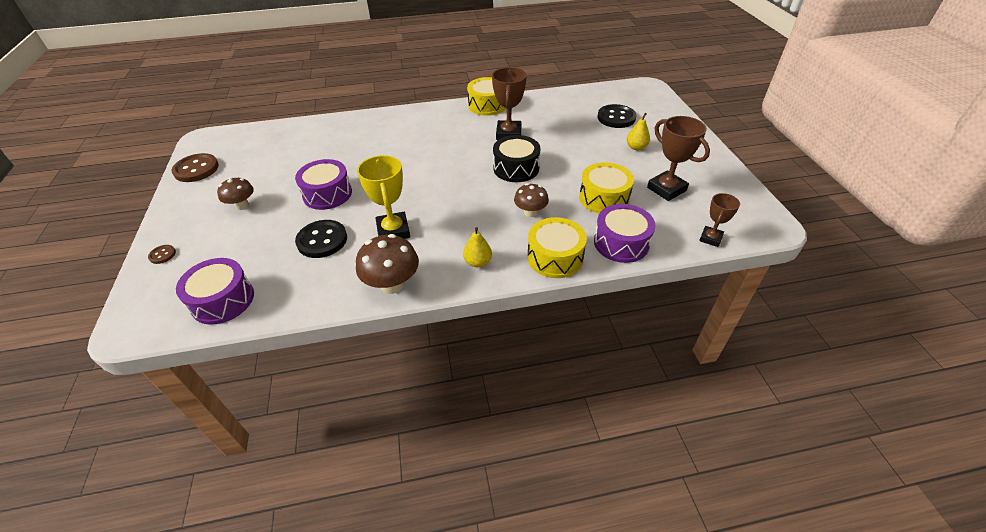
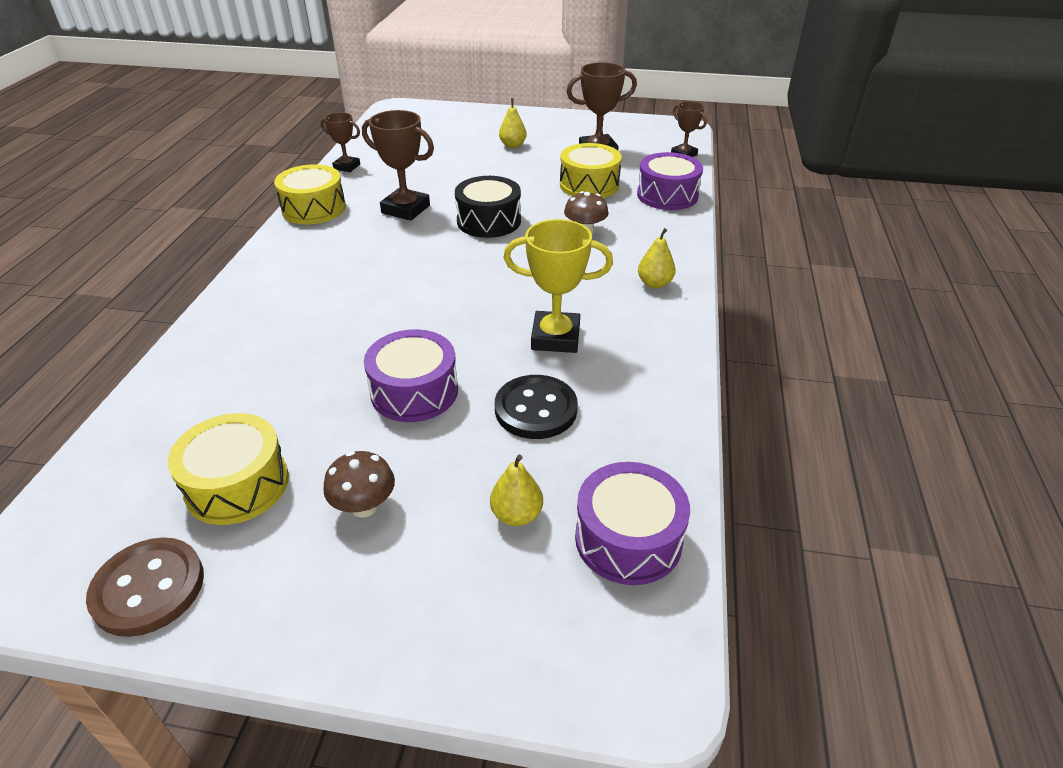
camera: 70 degrees left, 5 degrees down
(162, 255) = (449, 641): brown button -> none
(239, 255) = (516, 515): none -> yellow pear
(392, 284) = (666, 354): brown mushroom -> none
(545, 98) = (347, 166): none -> brown trophy
(555, 257) = (671, 235): yellow drum -> yellow drum (237, 485)
(616, 118) = (443, 139): black button -> none

